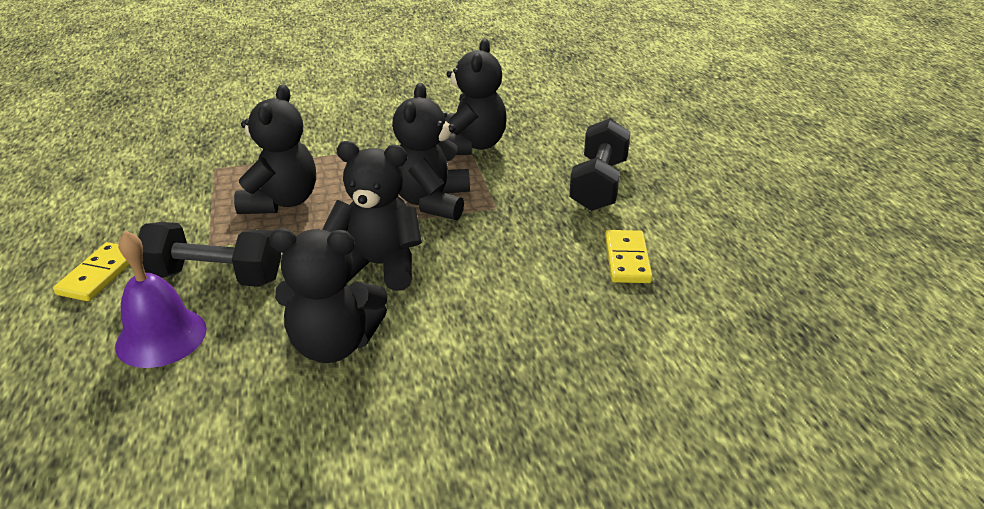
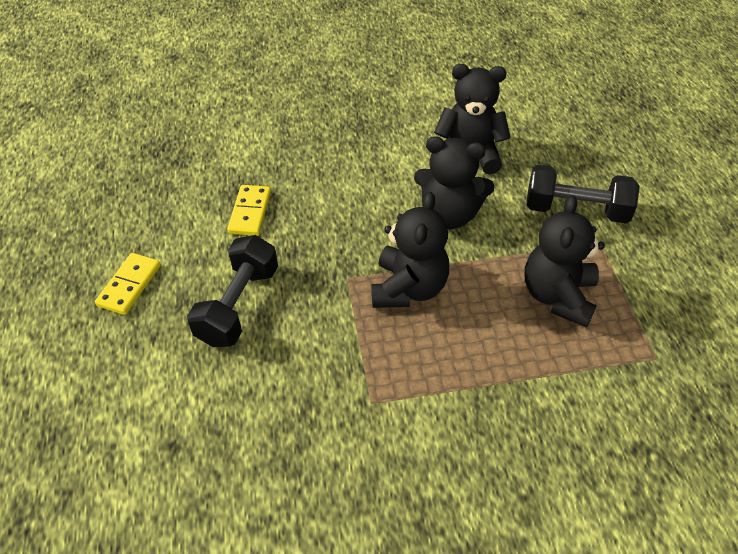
camera: 175 degrees left, 15 degrees up
(99, 274) = (670, 216): yellow domino -> yellow domino (129, 285)
(161, 337) = (586, 164): purple bell -> none
(471, 146) = (364, 386): black teddy bear -> none

